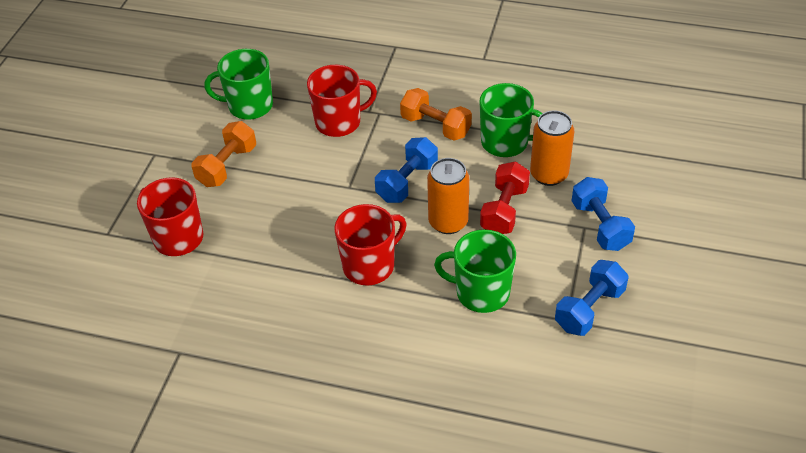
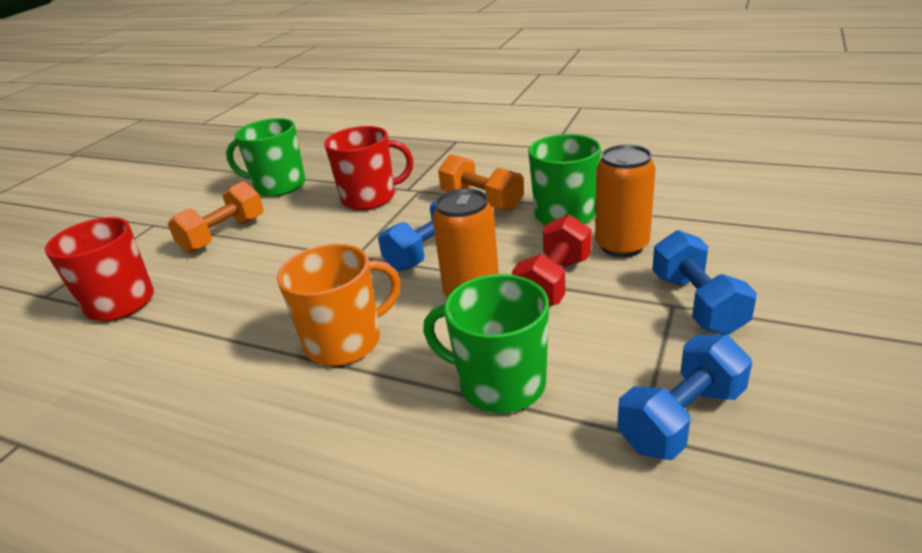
camera: 10 degrees right, 15 degrees down
(370, 265) = (345, 341): red mug -> orange mug

